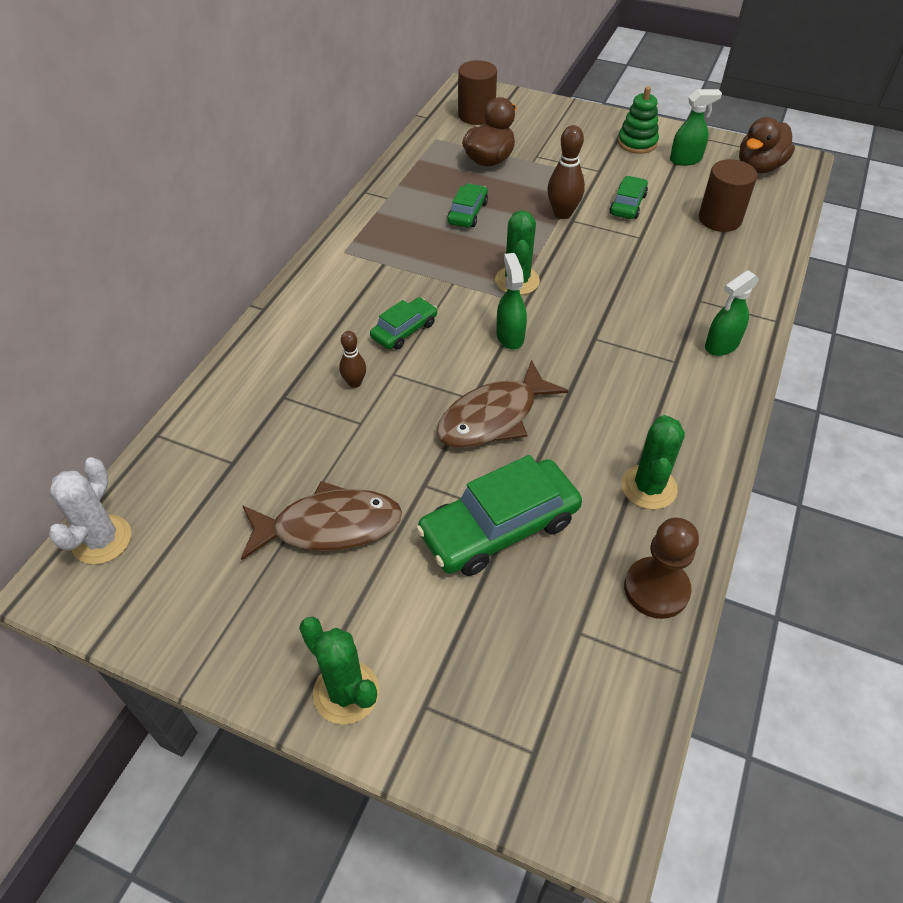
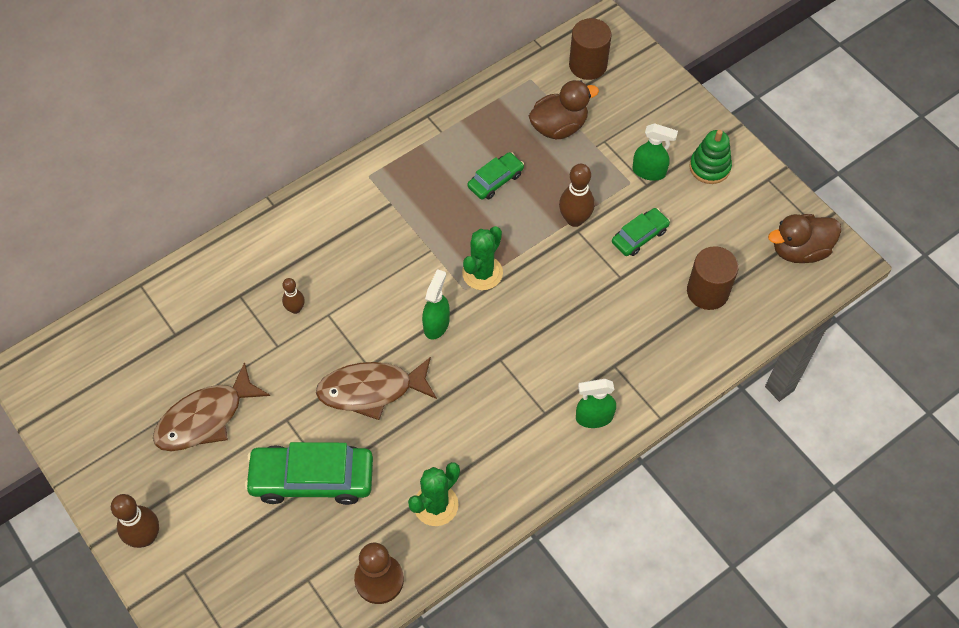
camera: 30 degrees right, 10 degrees up
(102, 540) = (65, 352): white cactus -> none
(329, 526) = (205, 418): brown fish -> brown fish turned 120 degrees clockwise
(346, 692) = (145, 537): green cactus -> brown bowling pin
(404, 330) = (362, 278): green car -> none
(686, 160) = (738, 209): green spray bottle -> green spray bottle (649, 172)

